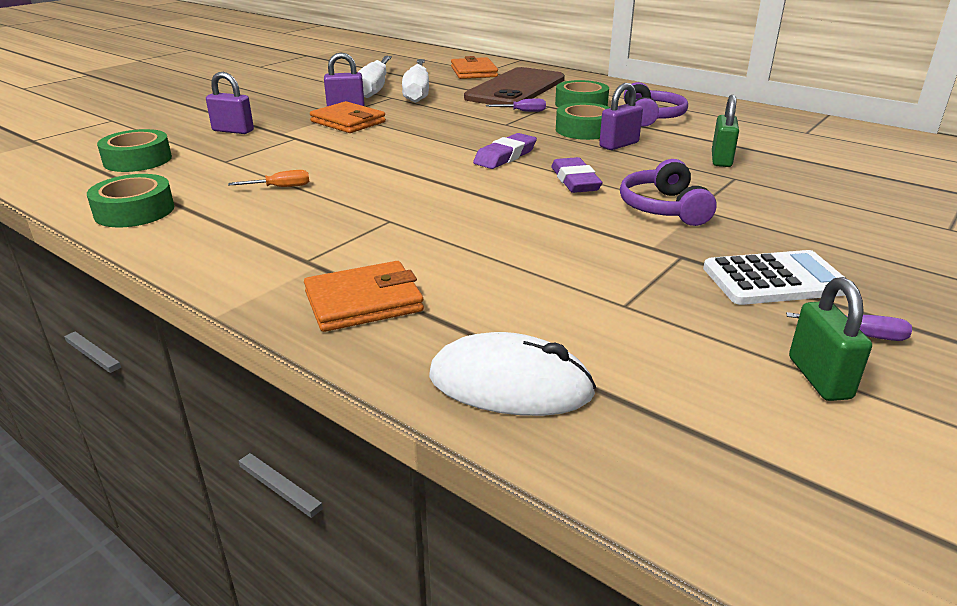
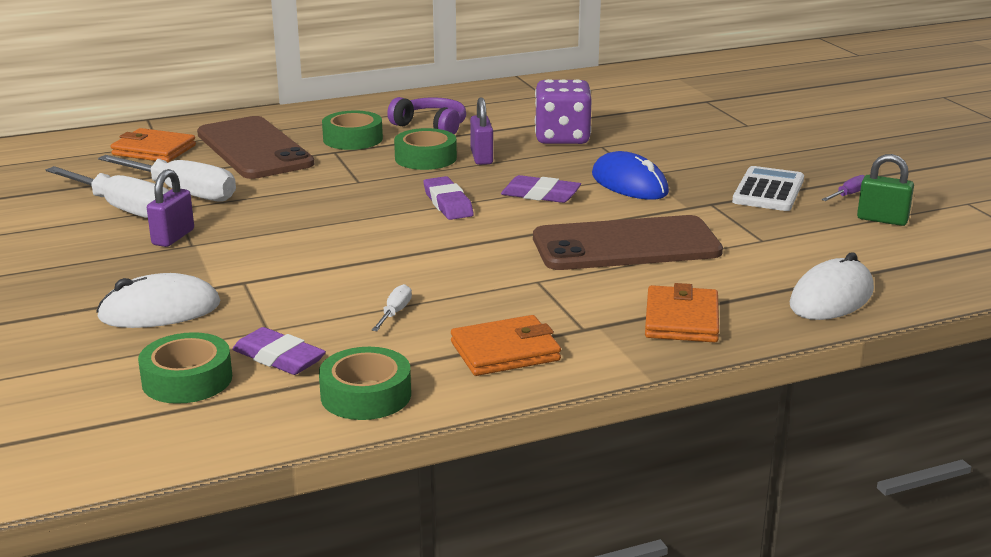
camera: 60 degrees left, 5 degrees down
(182, 174) = (279, 358): none -> purple eraser
(233, 131) = (160, 311): purple padlock -> white mouse
(280, 187) = (395, 313): orange screwdriver -> white screwdriver
(348, 122) = (232, 246): orange wallet -> orange wallet (505, 351)
(512, 238) = (626, 245): none -> brown phone
(523, 111) = (334, 165): purple screwdriver -> none
(663, 208) = (629, 184): purple headphones -> blue mouse
(721, 160) = (562, 138): green padlock -> purple dice

